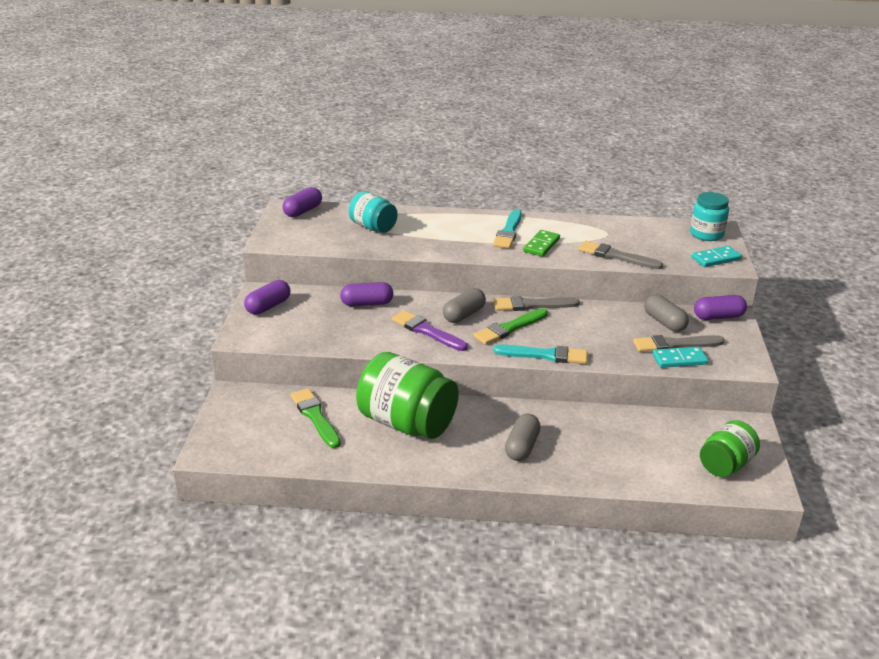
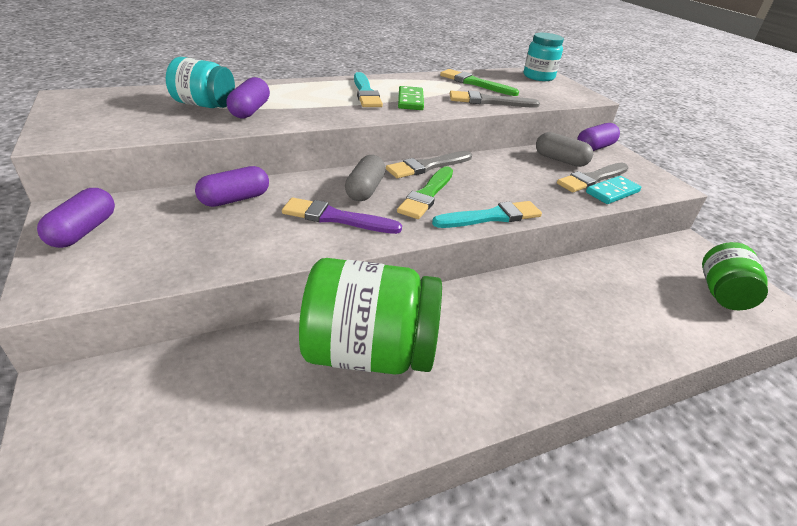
camera: 30 degrees left, 5 degrees up
(303, 211) = (95, 98): purple capsule -> purple capsule (250, 110)
(315, 417) = (228, 387): green brush -> green brush (475, 83)
(522, 447) = (529, 340): grey capsule -> none
(716, 259) = (570, 93): turquoise domino -> none

